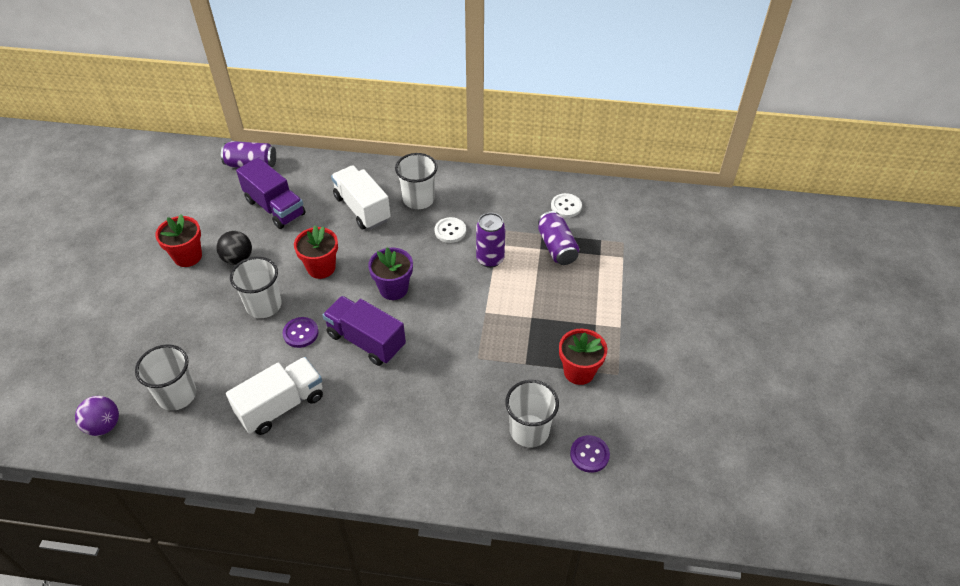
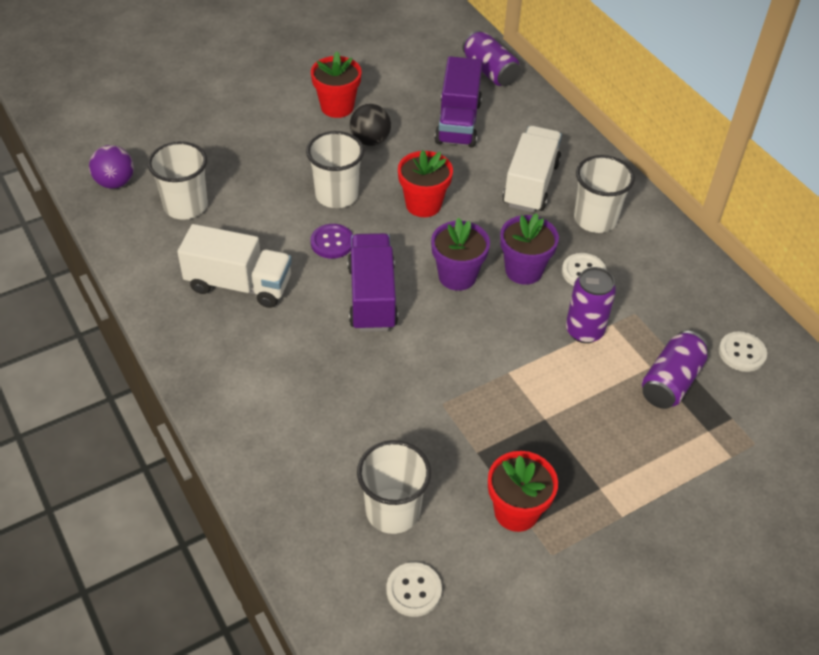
camera: 50 degrees right, 0 degrees up
(421, 256) = (523, 270): none -> purple flower pot
(589, 454) = (413, 590): purple button -> white button

